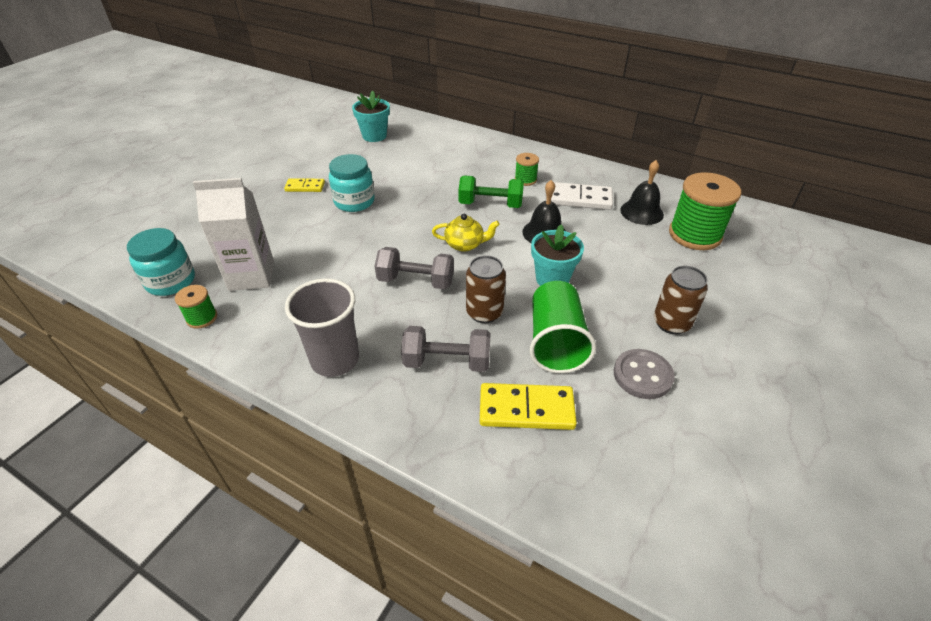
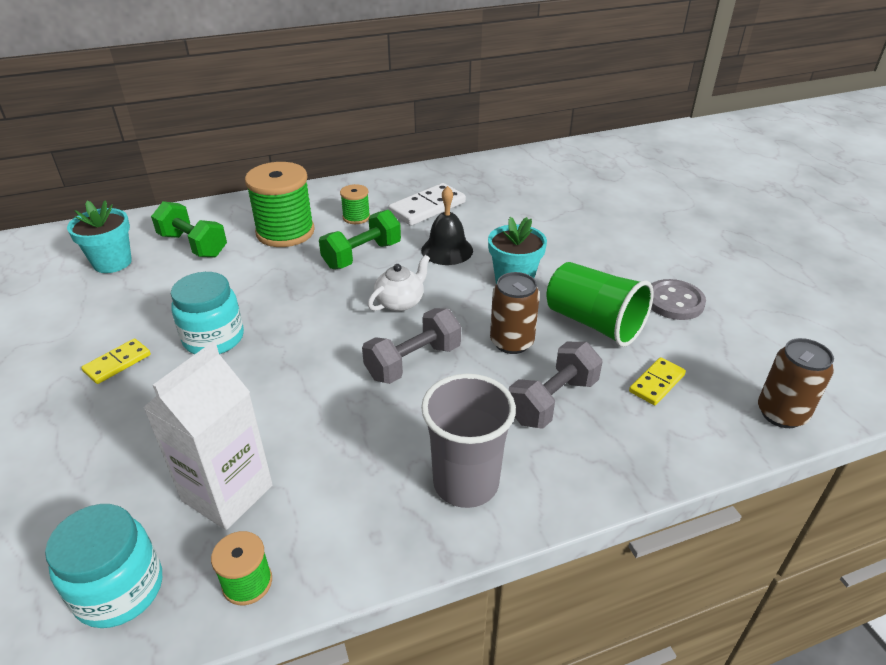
camera: 50 degrees left, 5 degrees down
(420, 147) = (193, 245): none -> green dumbbell
(465, 244) = (400, 302): yellow teapot -> white teapot
(526, 409) = (656, 383): yellow domino -> yellow domino, size x0.60
(641, 212) = (488, 191): black bell -> none
(671, 323) = (632, 256): brown can -> brown can (781, 413)
(695, 235) = (547, 187): green spool -> green spool (285, 232)

